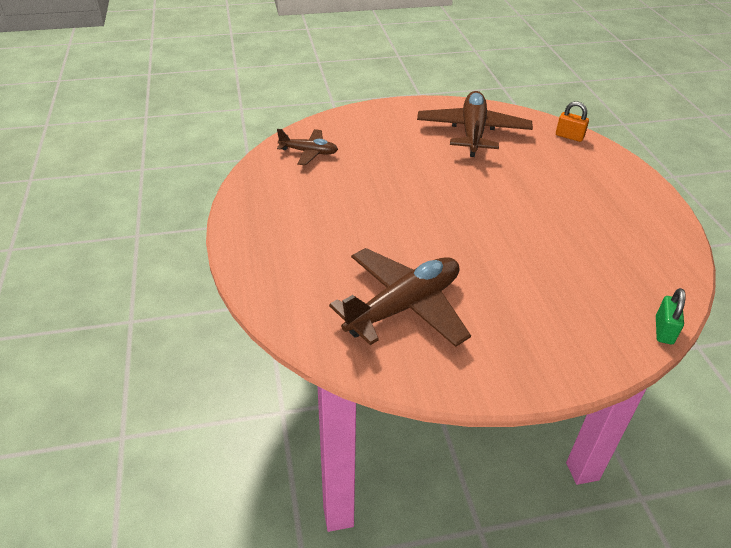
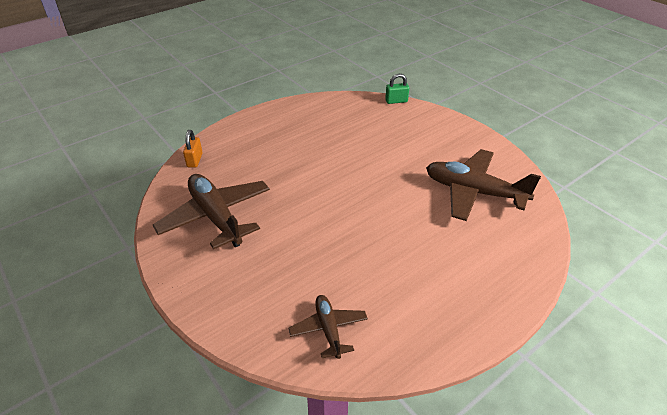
camera: 115 degrees left, 0 degrees up
(472, 132) = (216, 217): brown plane -> brown plane turned 75 degrees clockwise

